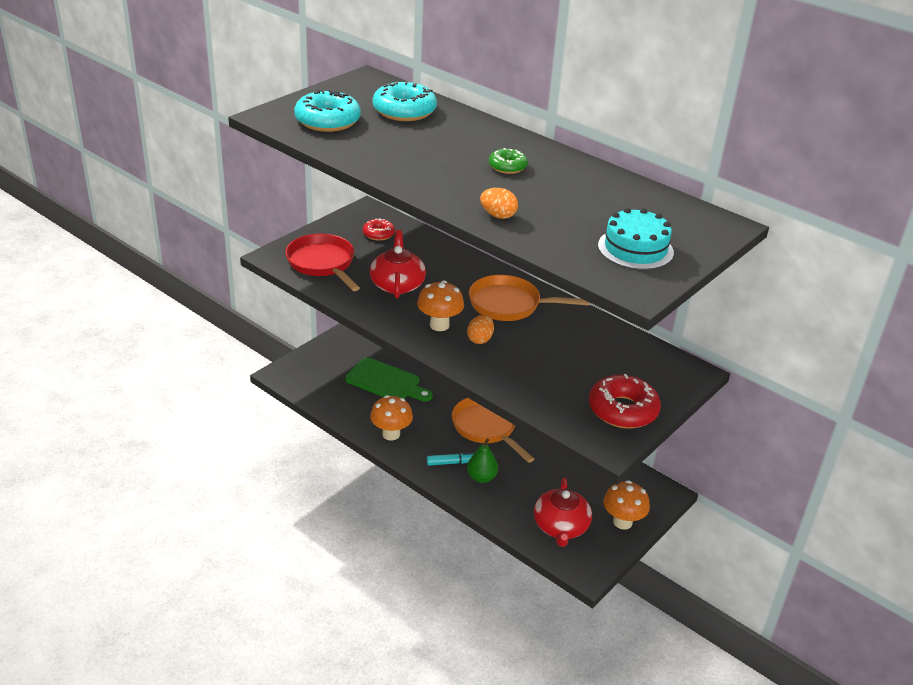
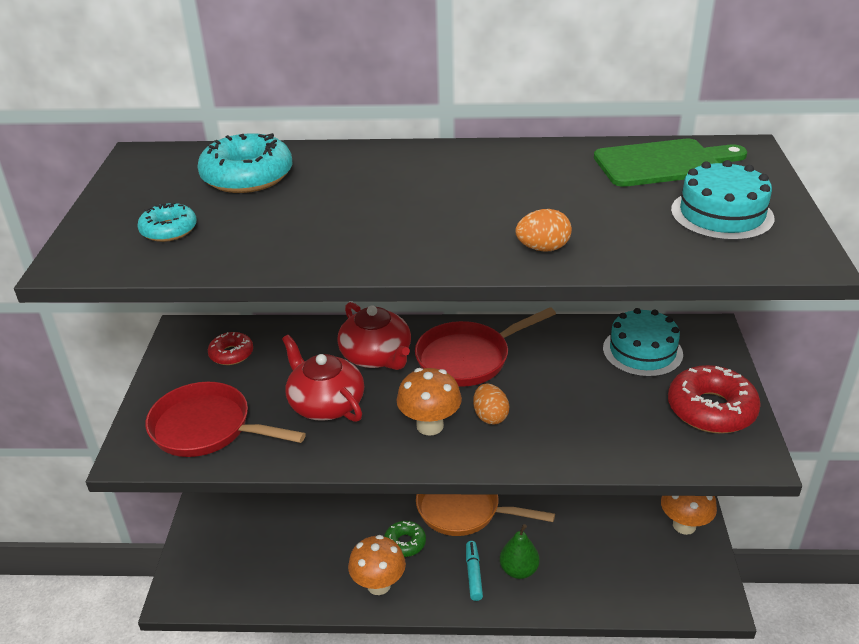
camera: 35 degrees left, 0 degrees up
(327, 121) = (169, 230): turquoise donut -> turquoise donut, size x0.56
(386, 381) = (308, 525): green cutting board -> green cutting board (663, 163)
(452, 462) = (473, 574): turquoise marker -> turquoise marker turned 45 degrees counterclockwise
(507, 167) = (460, 188): green donut -> green donut (405, 543)
(509, 304) = (468, 358): orange pan -> red pan
(560, 527) = (643, 571): red teapot -> red teapot (376, 356)
(627, 358) = (642, 351): none -> turquoise cake

